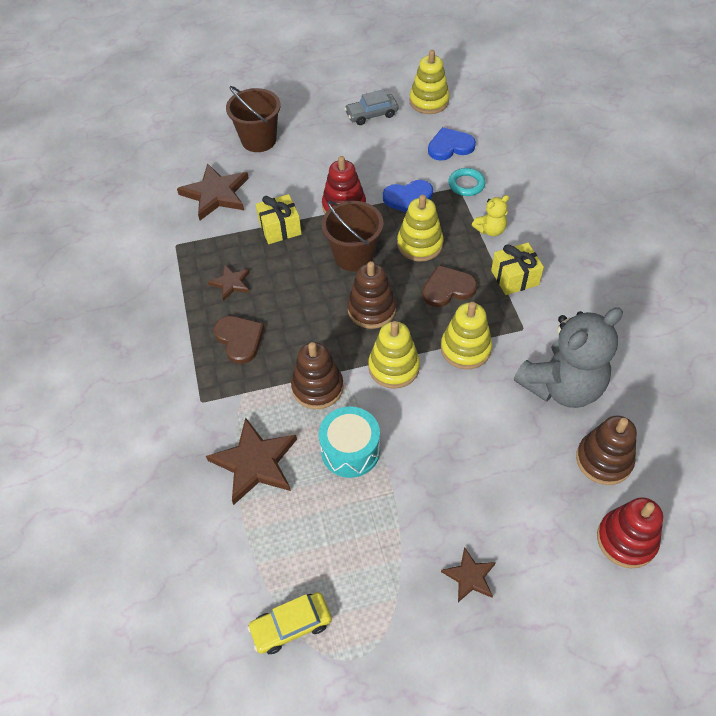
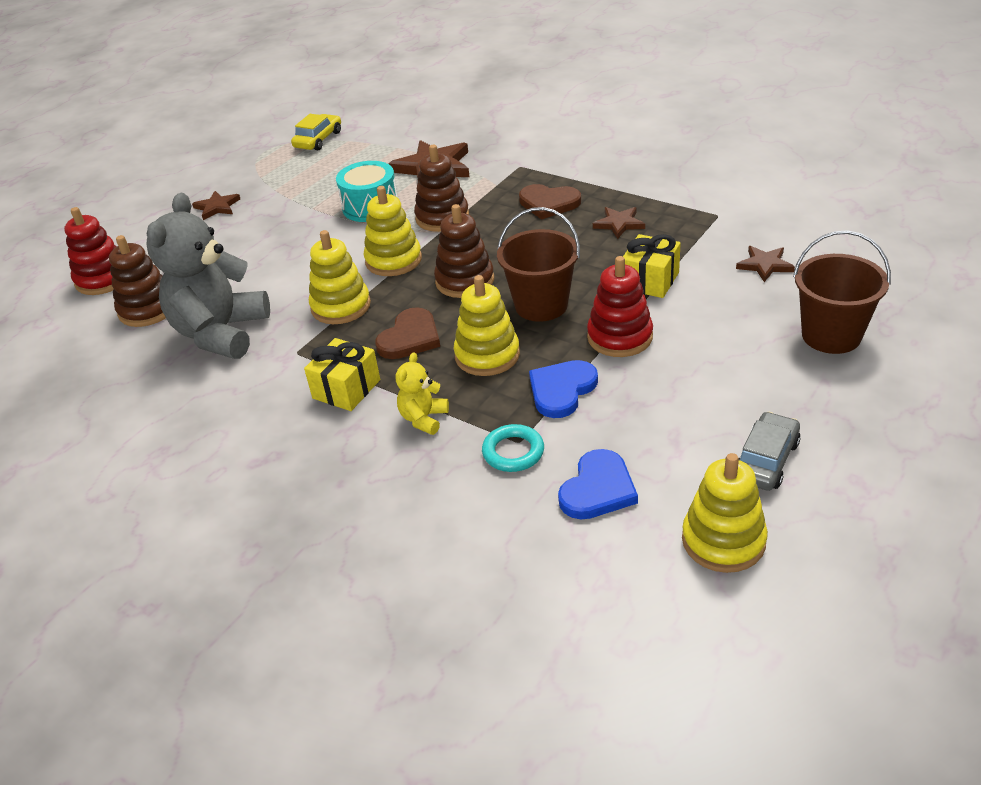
camera: 140 degrees right, 15 degrees down
(216, 194) = (765, 265): brown star -> brown star, size x0.55

